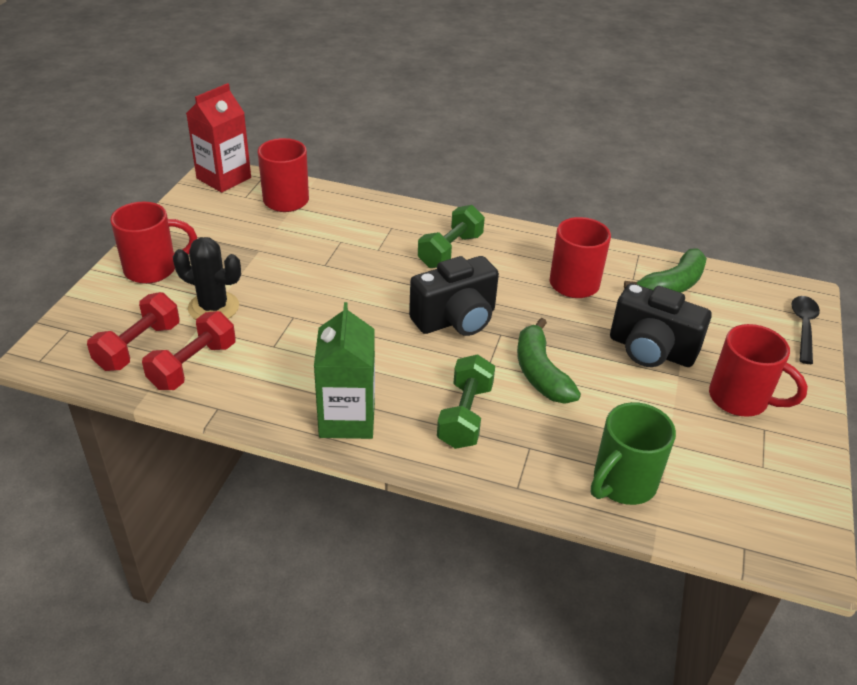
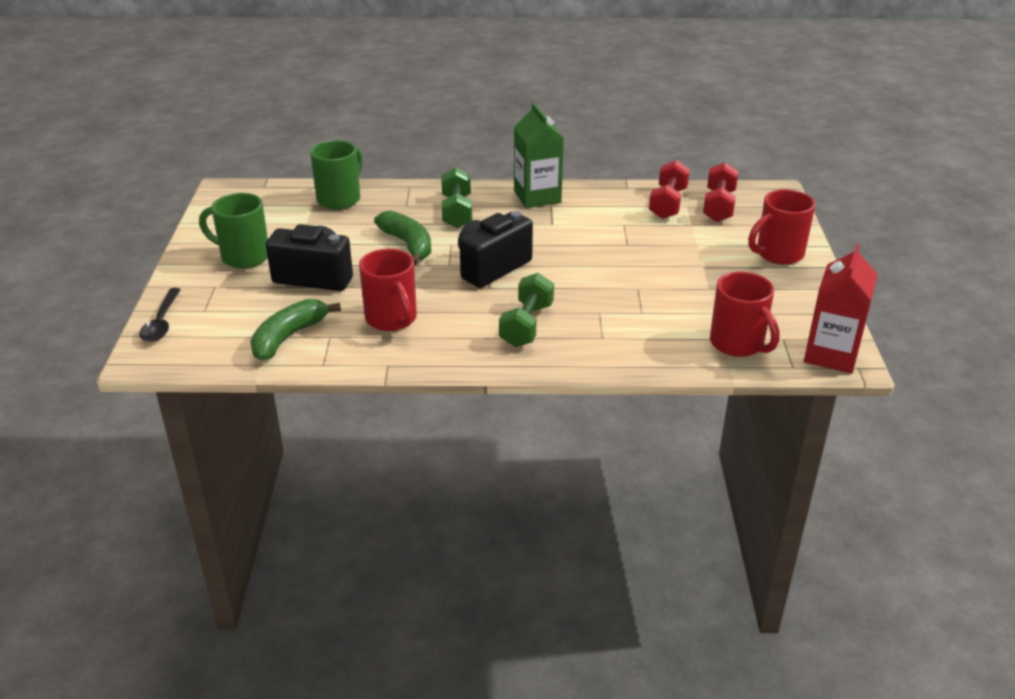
camera: 165 degrees right, 5 degrees down
(213, 307) = (695, 238): black cactus -> none
(740, 399) = (243, 257): red mug -> green mug

